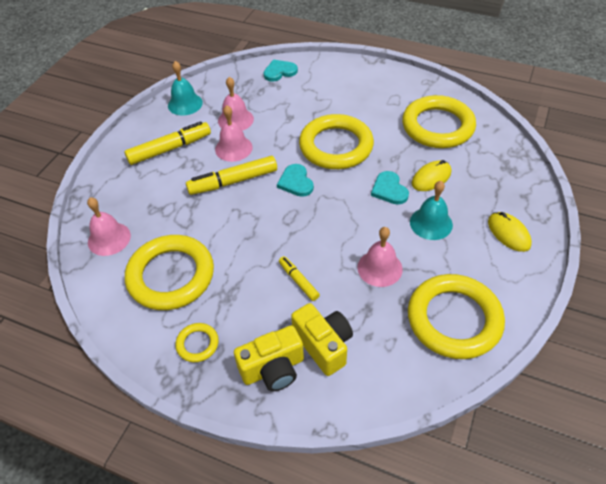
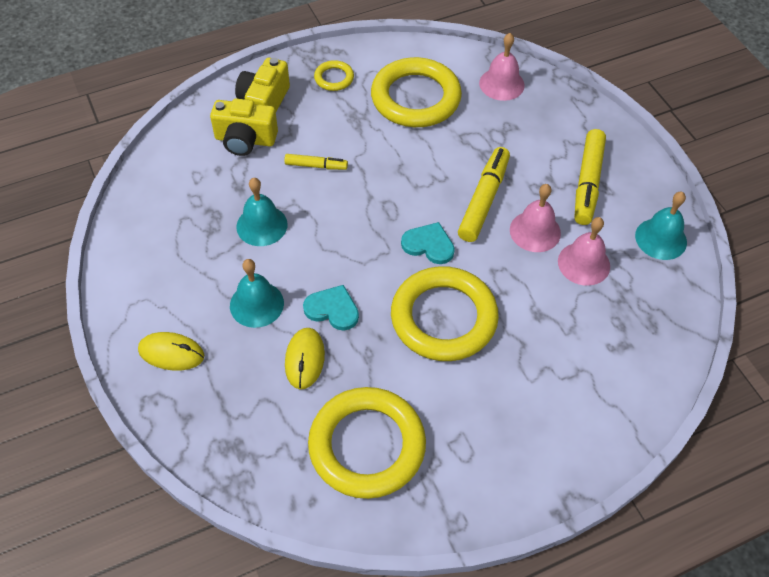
camera: 130 degrees right, 5 degrees up
(279, 72) = (644, 372): turquoise heart -> none
(379, 268) = (262, 225): pink bell -> turquoise bell
(454, 319) = (161, 230): yellow ring -> none

